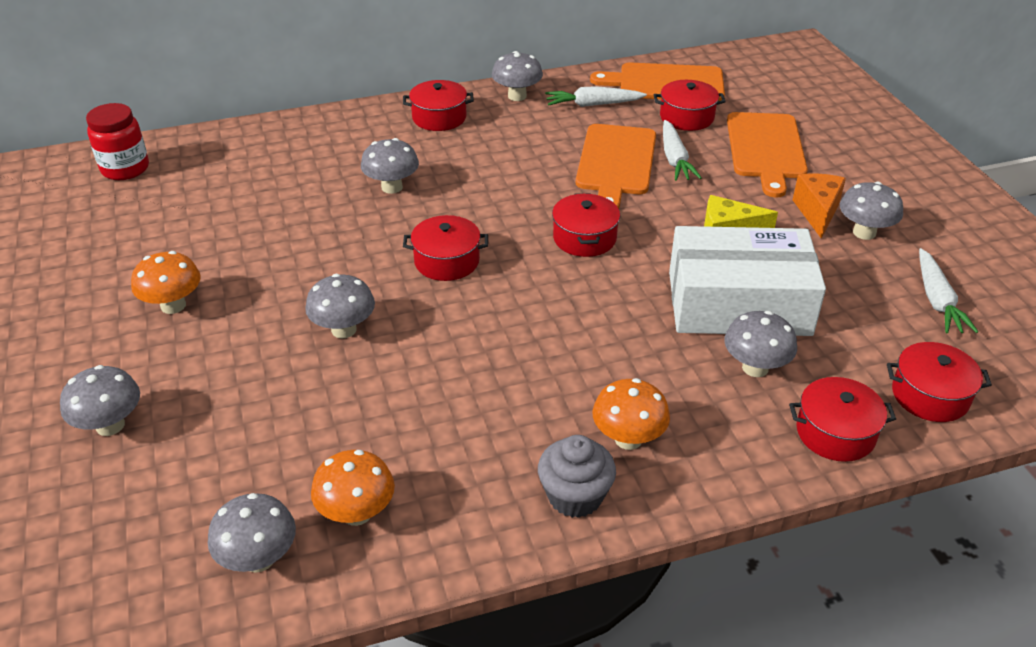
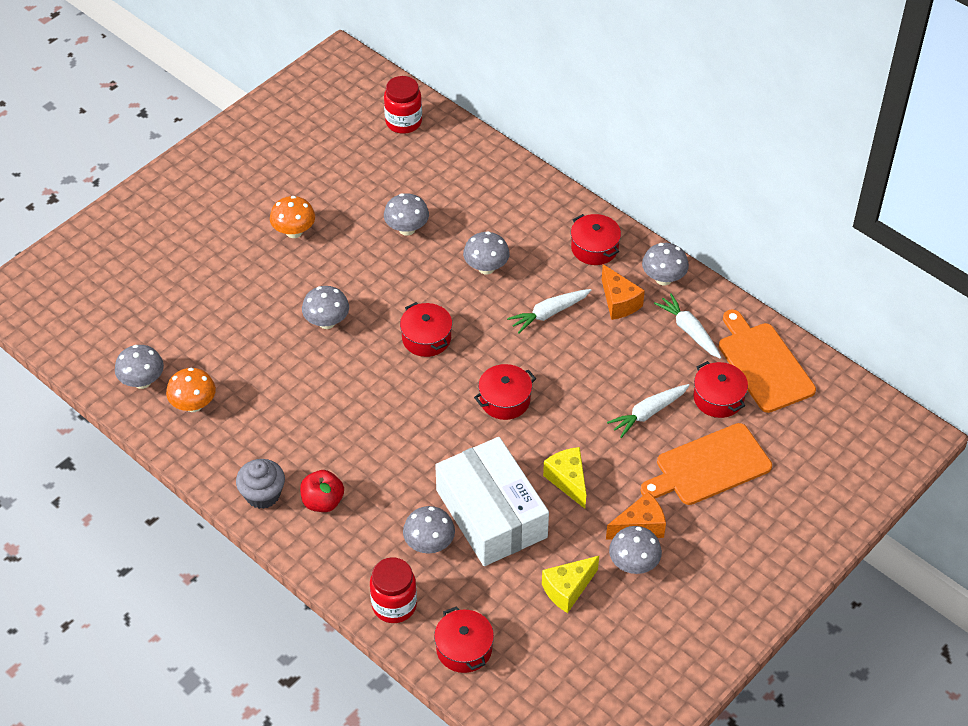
camera: 60 degrees right, 10 degrees up
(110, 425) = (188, 267): grey mushroom -> grey mushroom (407, 229)
(521, 128) = (619, 302): none -> orange cheese
(615, 163) = (614, 379): orange cutting board -> none
(628, 439) = (323, 502): orange mushroom -> red apple
(835, 433) = (394, 605): red pot -> red jar
(877, 287) = (567, 589): none -> yellow cheese
(937, 300) = (576, 630): white carrot -> white carrot (549, 313)

